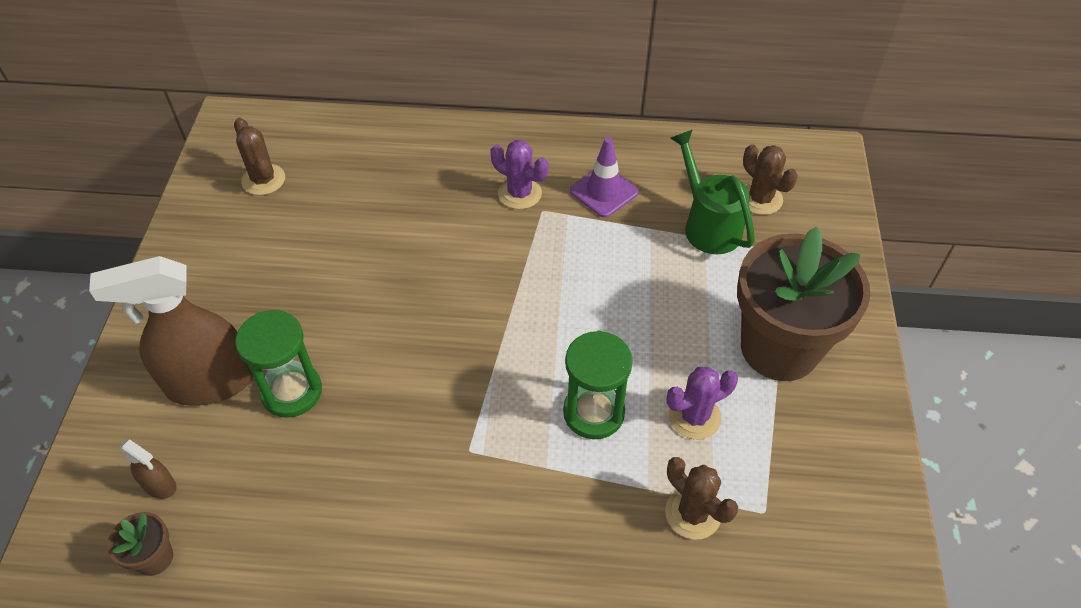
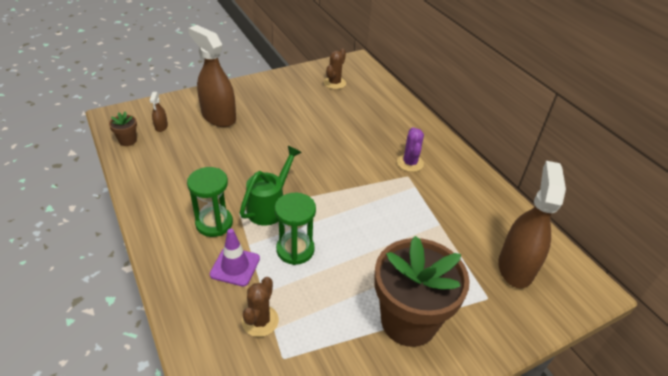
camera: 55 degrees right, 10 degrees down
(292, 391) = (230, 141): green hourglass -> green hourglass (214, 223)
(604, 191) = (445, 194): purple traffic cone -> purple traffic cone (235, 266)
(694, 417) = (325, 296): purple cactus -> none
(708, 225) = (469, 249): green watering can -> green watering can (269, 207)
(760, 199) = (515, 267): brown cactus -> brown spray bottle

